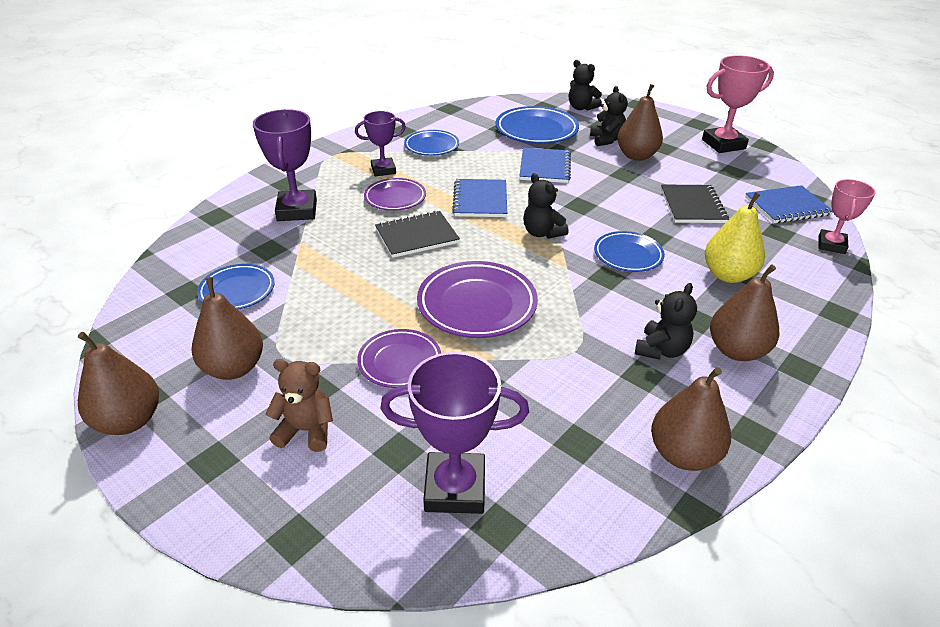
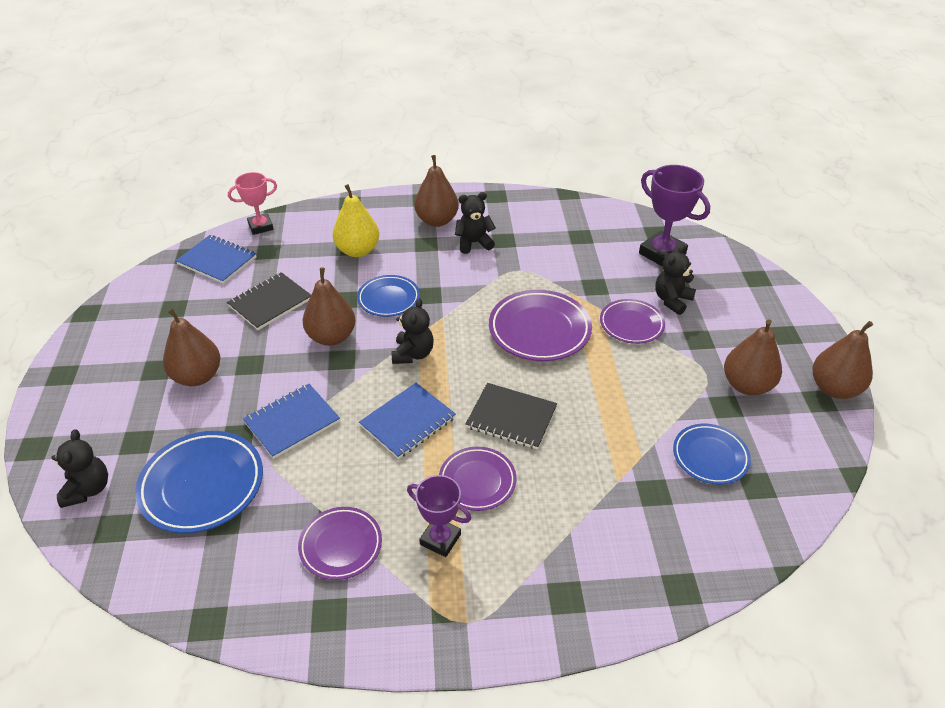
camera: 135 degrees left, 5 degrees up
(297, 210) = (588, 533): purple trophy -> none
(306, 430) = (721, 319): brown teddy bear -> none
(431, 146) = (341, 545): blue plate -> purple plate
(606, 140) = (175, 416): black teddy bear -> black teddy bear (672, 300)
(683, 454) = (539, 207): brown pear -> brown pear (332, 337)
(723, 144) = (109, 336): pink trophy -> none

